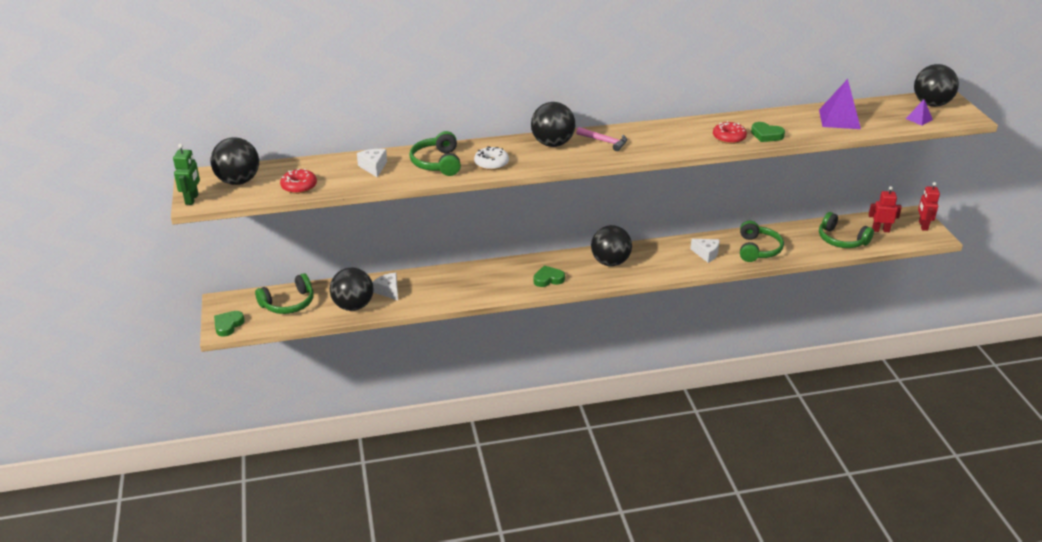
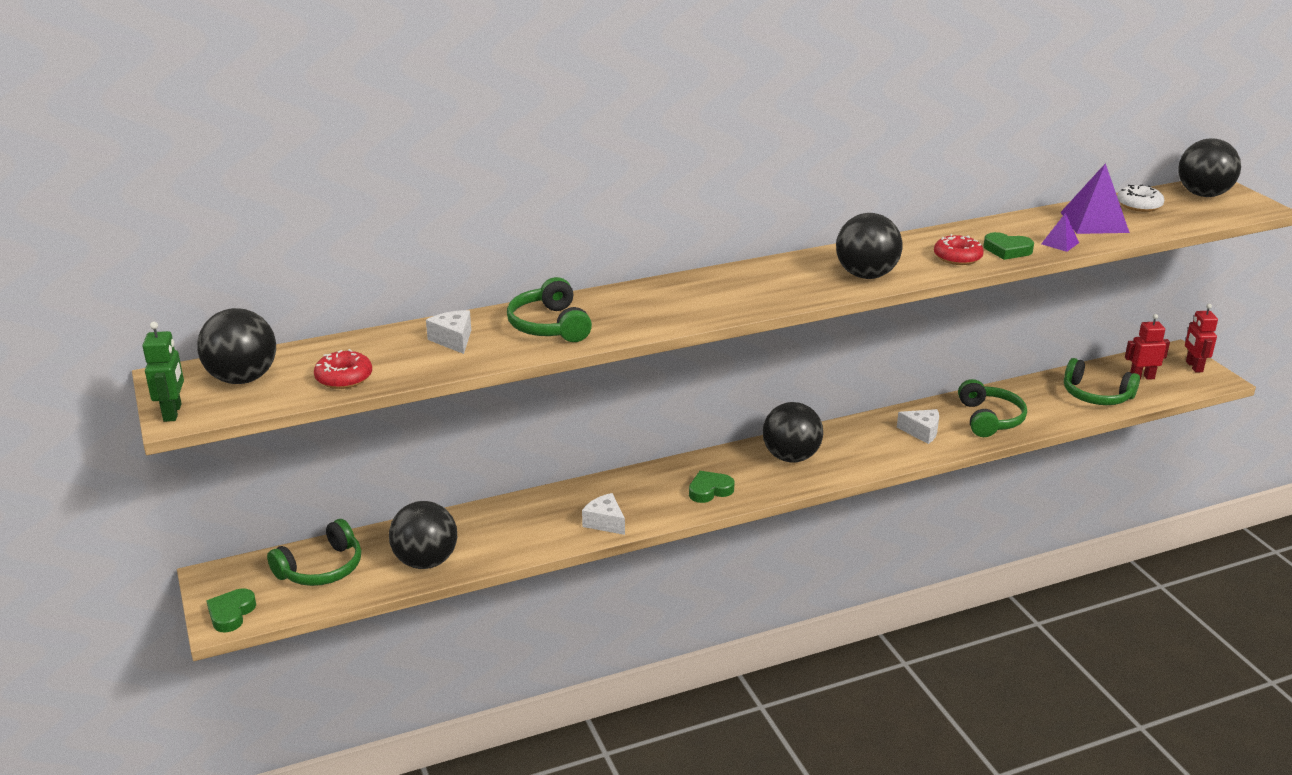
camera: 10 degrees left, 5 degrees down
(388, 291) = (474, 533): white cheese -> white cheese (605, 522)
(491, 163) = (632, 319): white donut -> white donut (1139, 205)
(552, 144) = (711, 285): black ball -> black ball (866, 275)
(604, 141) = (785, 276): pink hammer -> none
(919, 119) = (1198, 214): purple pyramid -> purple pyramid (1060, 243)

